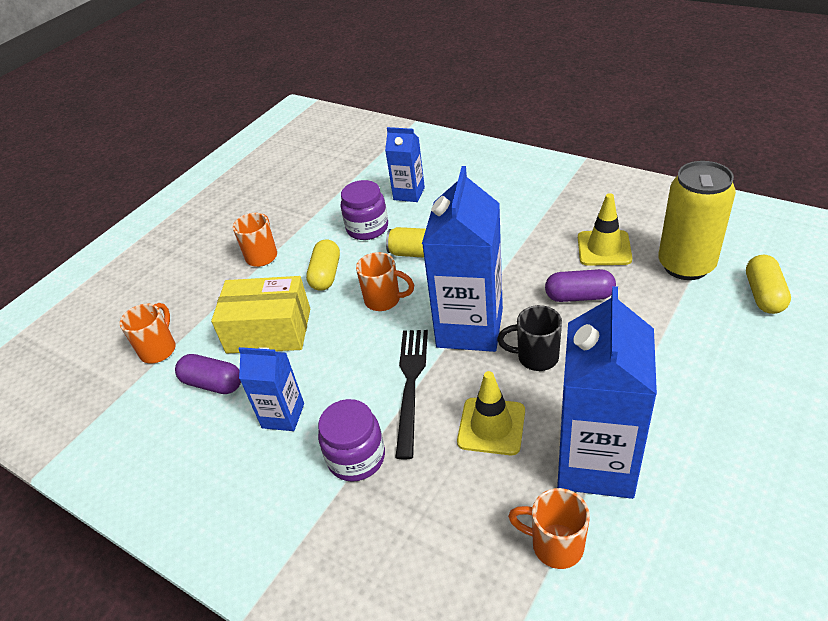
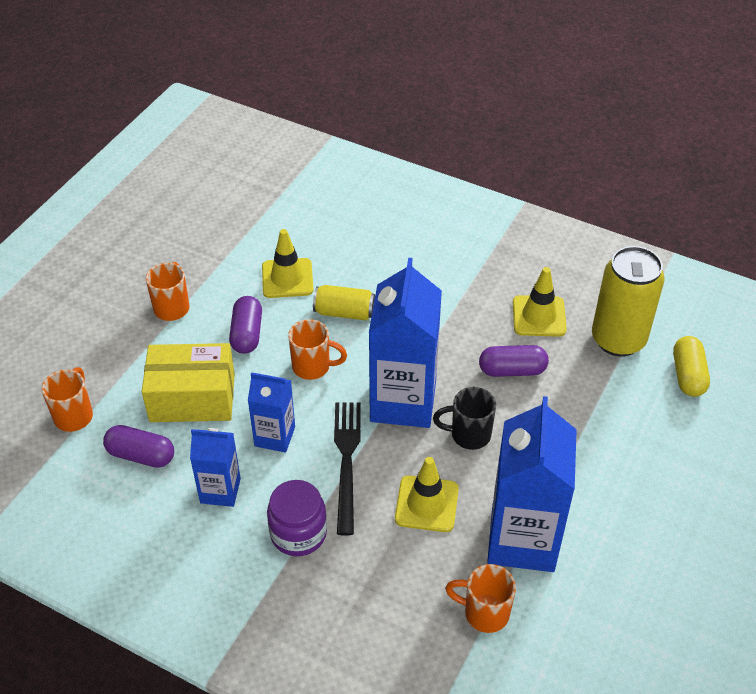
camera: 10 degrees left, 5 degrees up
(326, 274) = (247, 334): yellow capsule -> purple capsule
(367, 228) = (287, 278): purple jar -> yellow traffic cone
(409, 193) = (331, 236): blue carton -> blue carton (275, 436)

